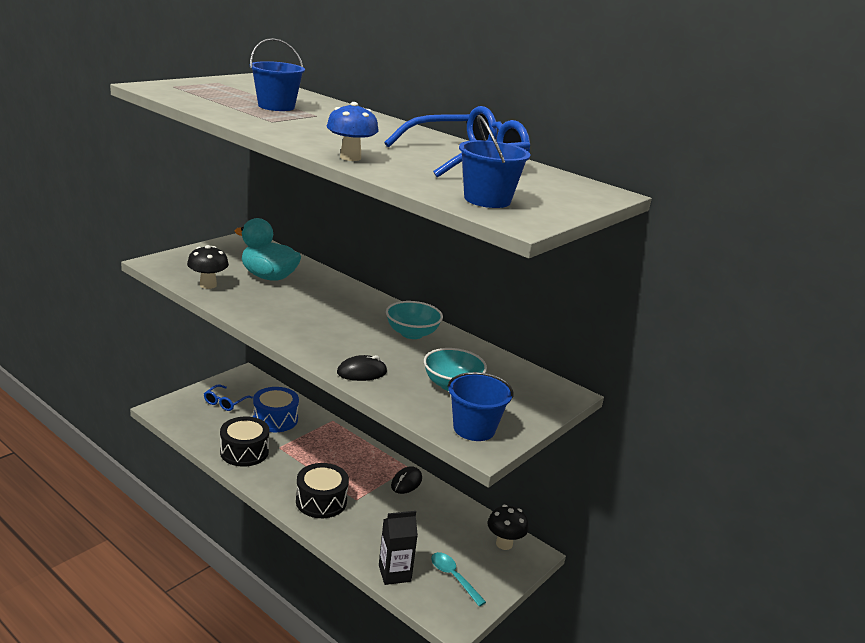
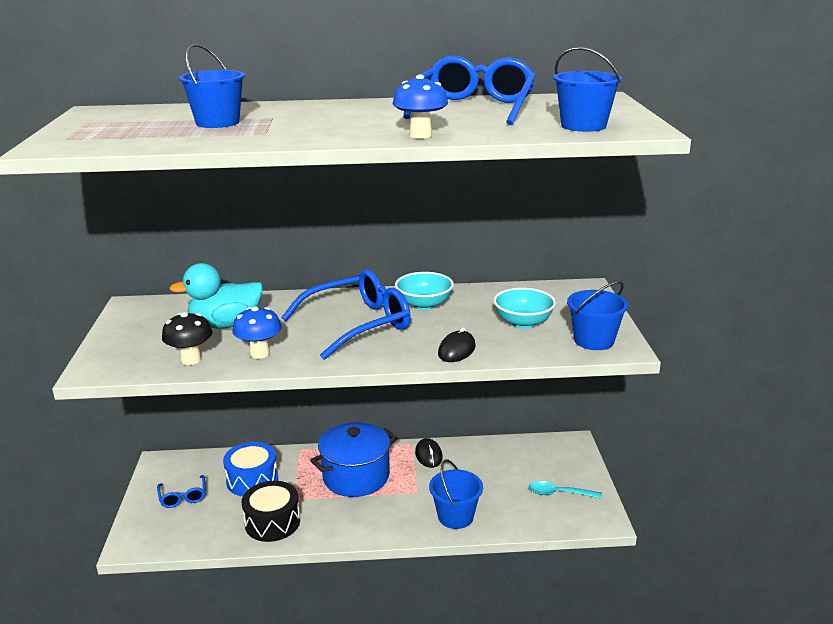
camera: 40 degrees left, 0 degrees up
(248, 303) = (260, 353): none -> blue mushroom
(321, 501) = (395, 512): black drum -> none
(336, 461) = (356, 477): none -> blue pot
(339, 320) = (357, 324): none -> blue glasses
(353, 533) = (455, 516): none -> blue bucket
(394, 573) = (524, 520): black carton -> none
(504, 544) = (550, 449): black mushroom -> none

